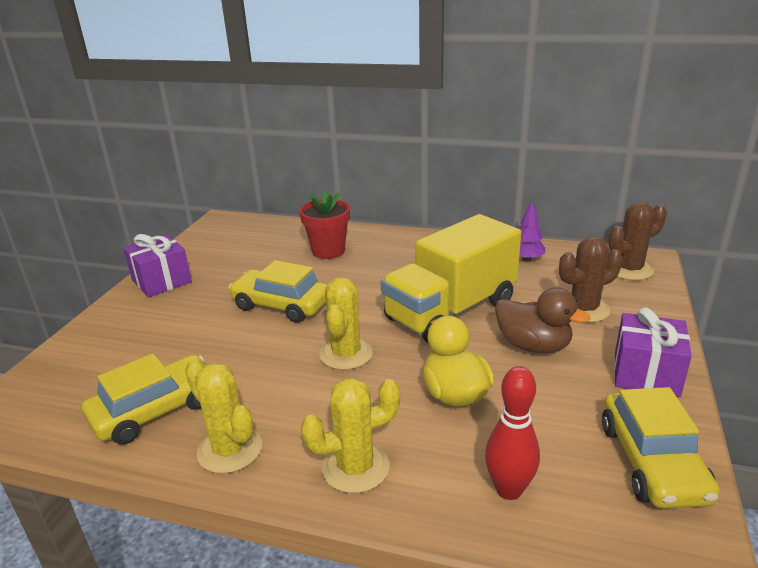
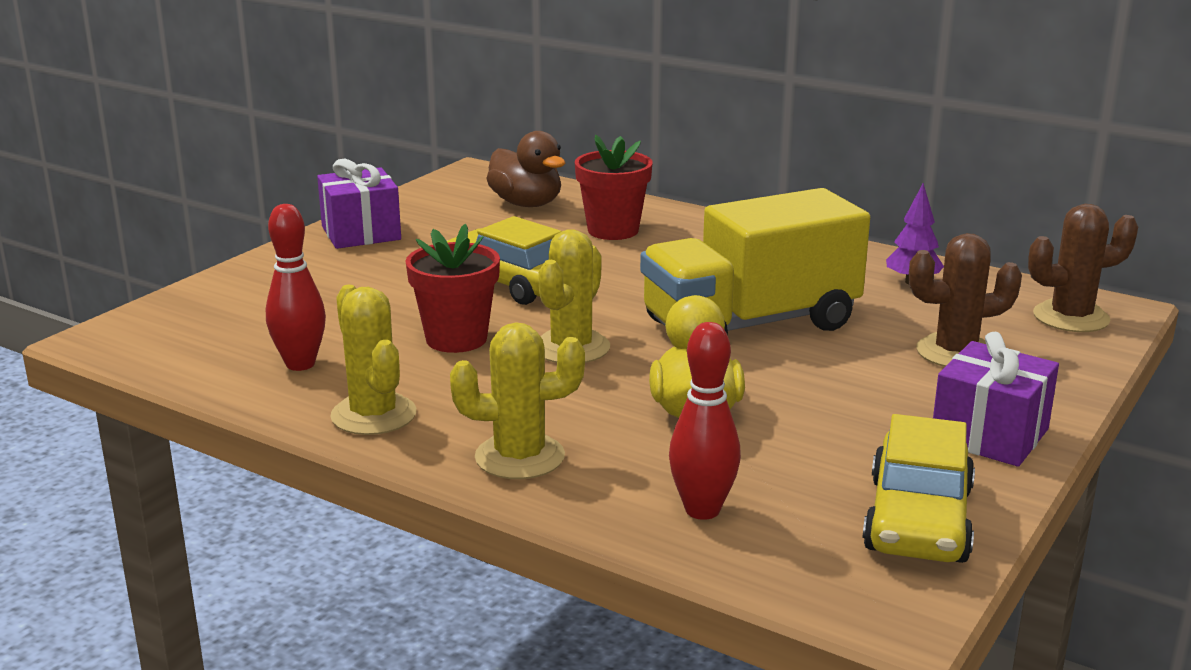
camera: 15 degrees right, 5 degrees down
(156, 410) = (300, 364): yellow car -> red bowling pin
(263, 362) = (456, 339): none -> red flower pot
(533, 346) = (844, 380): brown duck -> brown duck (526, 204)

